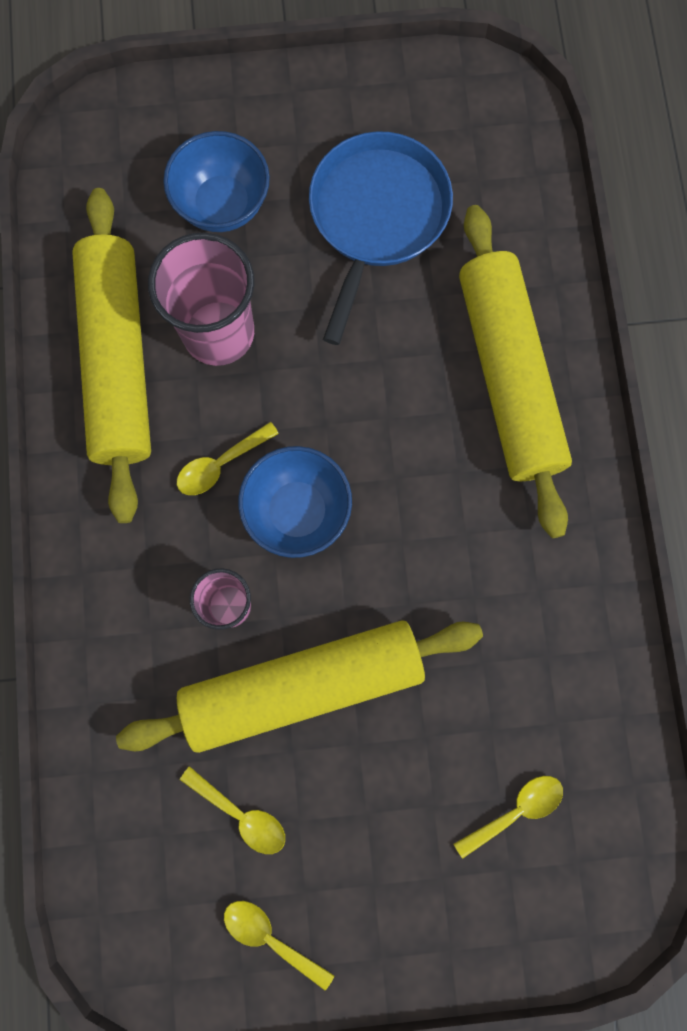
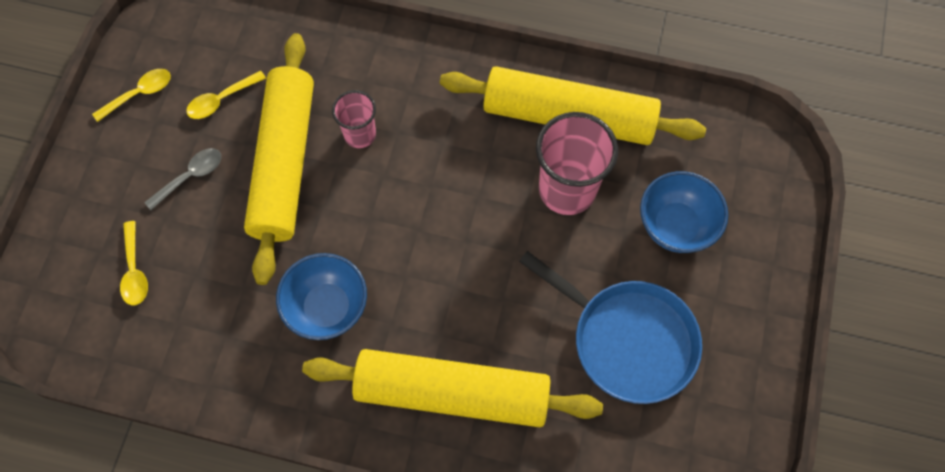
camera: 110 degrees right, 10 degrees down
(220, 464) = (463, 160): yellow spoon -> none
(297, 511) = (408, 200): blue bowl -> blue bowl (327, 307)
(365, 801) = (190, 176): none -> grey spoon

